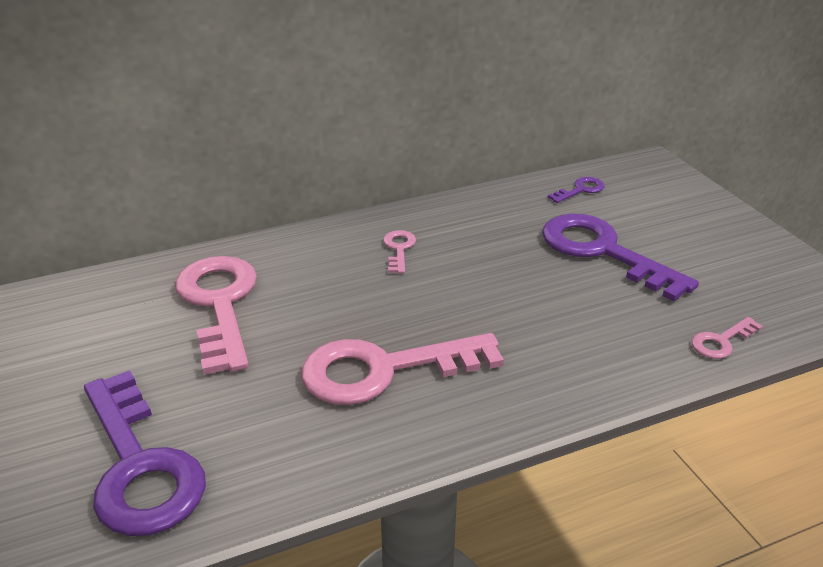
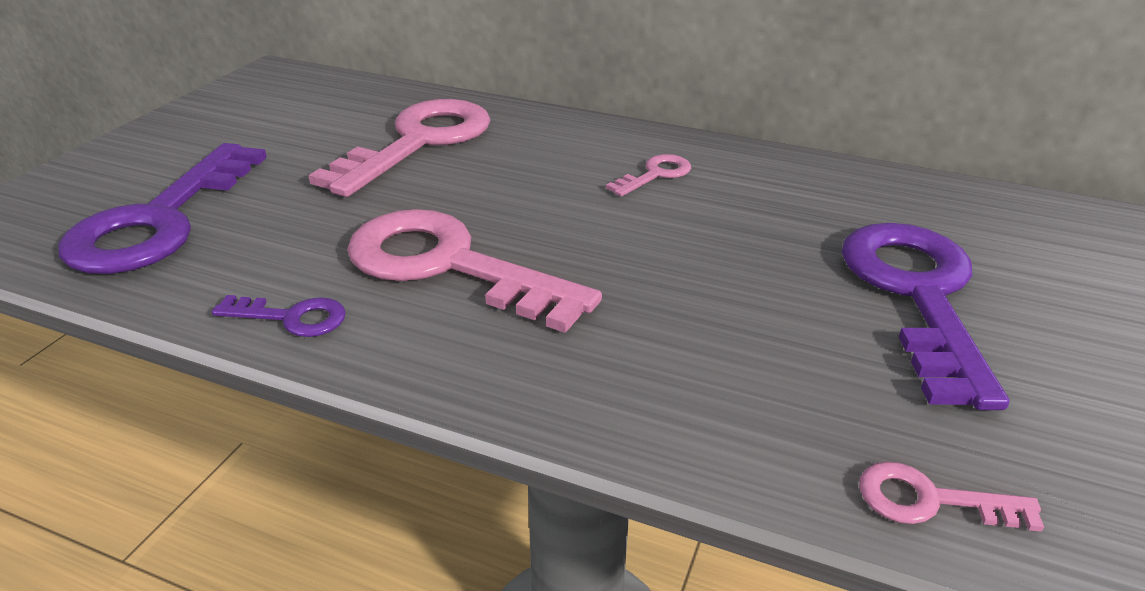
camera: 45 degrees right, 0 degrees up
(580, 190) = (1003, 218): purple key -> purple key (292, 317)

